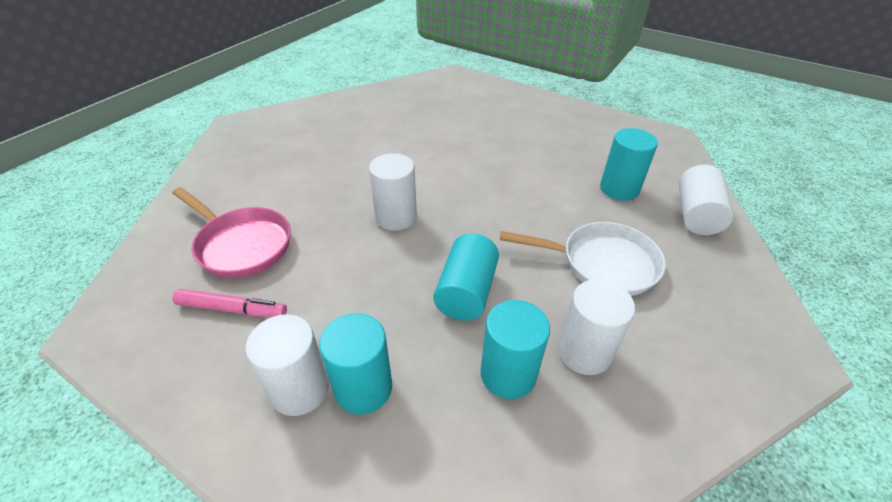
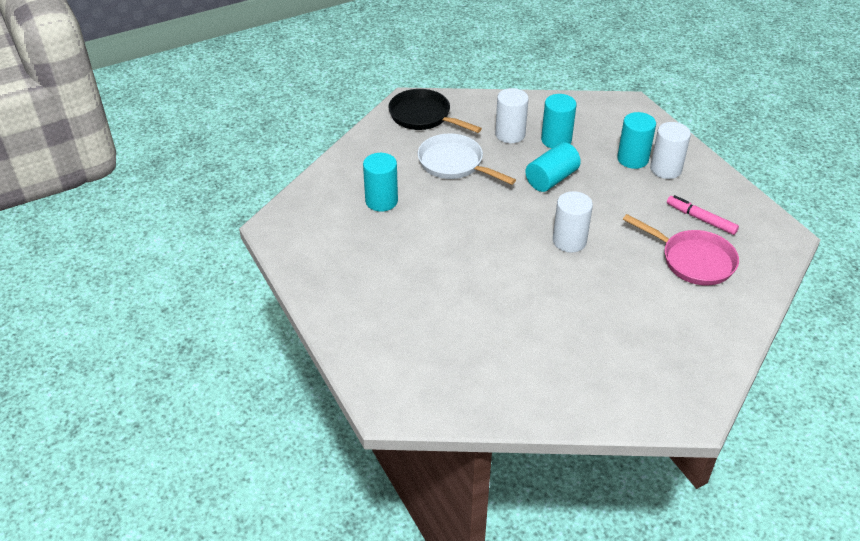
camera: 150 degrees left, 0 degrees up
(241, 245) = (693, 260): pink pan -> pink pan turned 150 degrees clockwise
(696, 215) = (354, 166): white cylinder -> none
(732, 329) = (423, 116): none -> black pan

